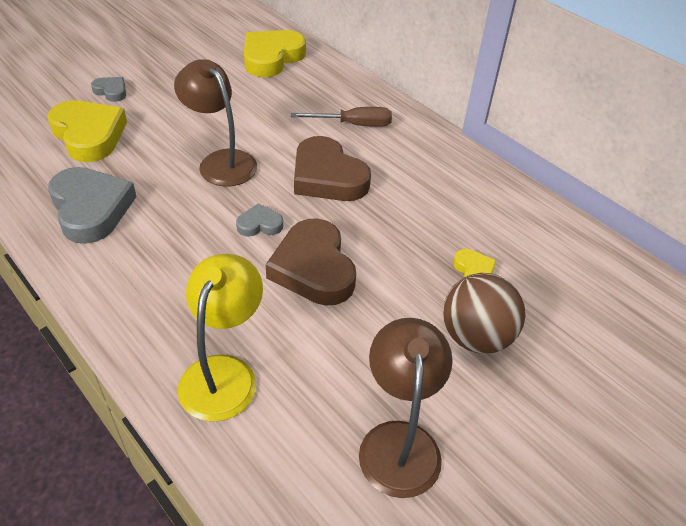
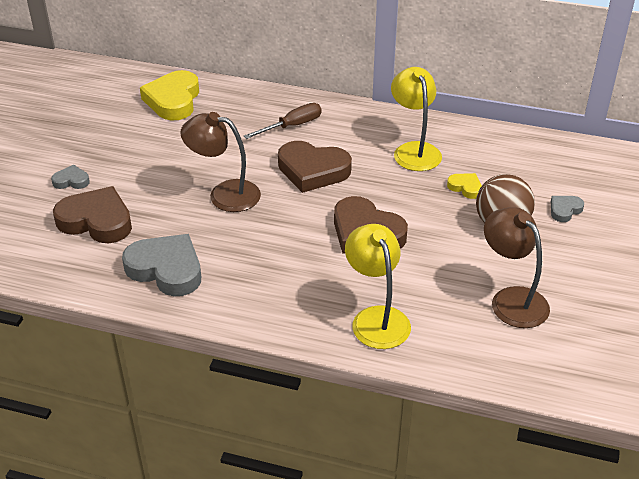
camera: 30 degrees left, 5 degrees down
(89, 135) = (96, 221): yellow heart -> brown heart
(260, 224) = (301, 223): grey heart -> grey heart (564, 210)
(455, 203) = (414, 150): none -> yellow lamp

